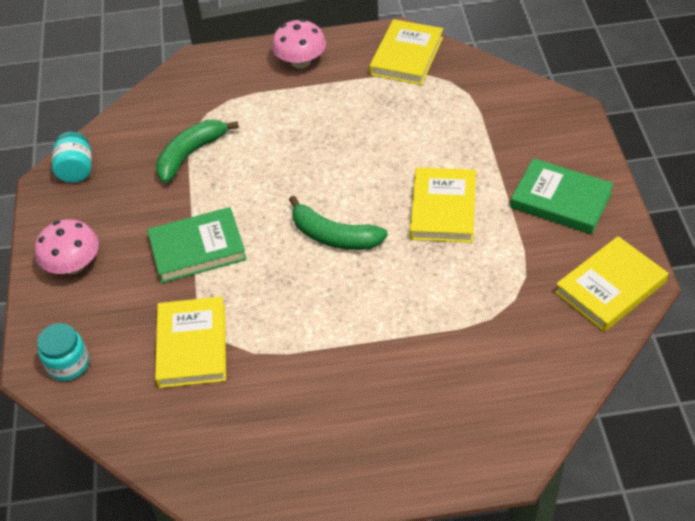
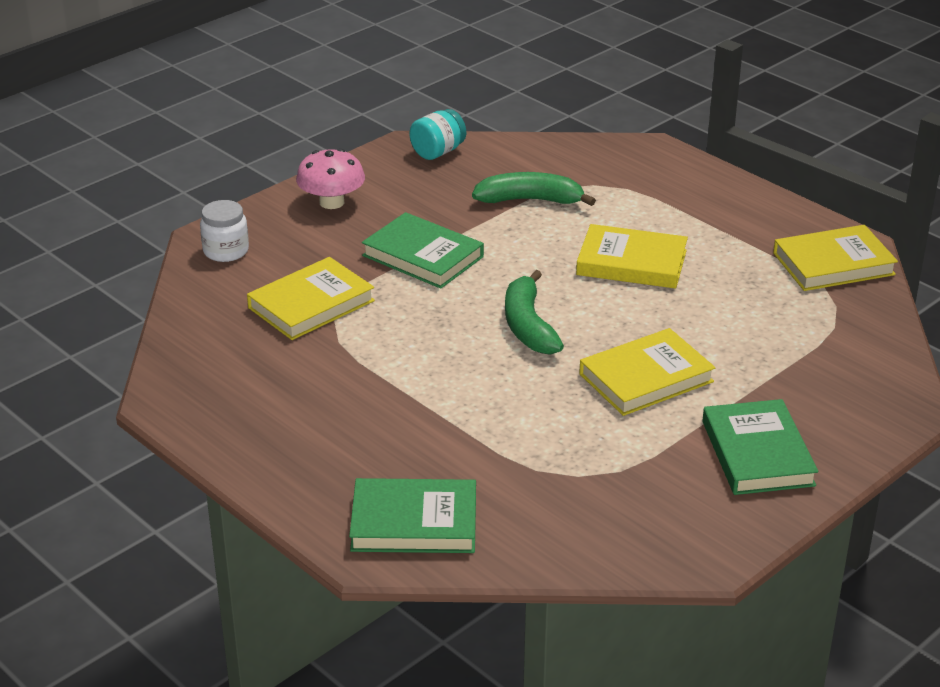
camera: 50 degrees right, 15 degrees down
(68, 364) = (226, 251): turquoise jar -> white jar
(300, 62) = (733, 204): pink mushroom -> none
(496, 416) = (414, 522): none -> green book
(610, 287) = (672, 538): yellow book -> yellow book (631, 263)

